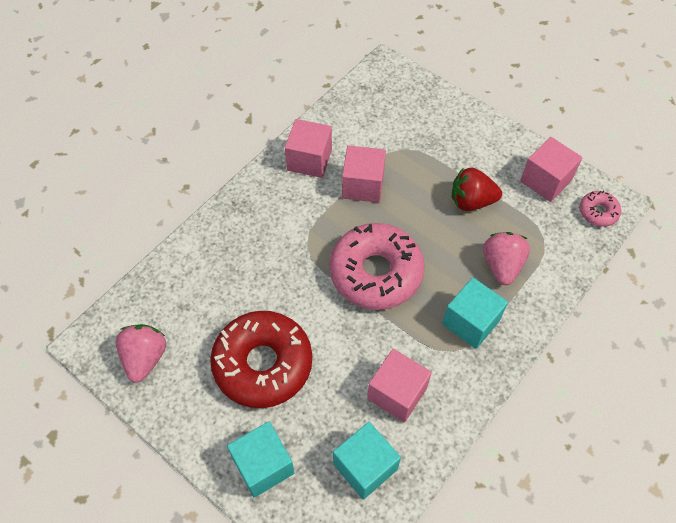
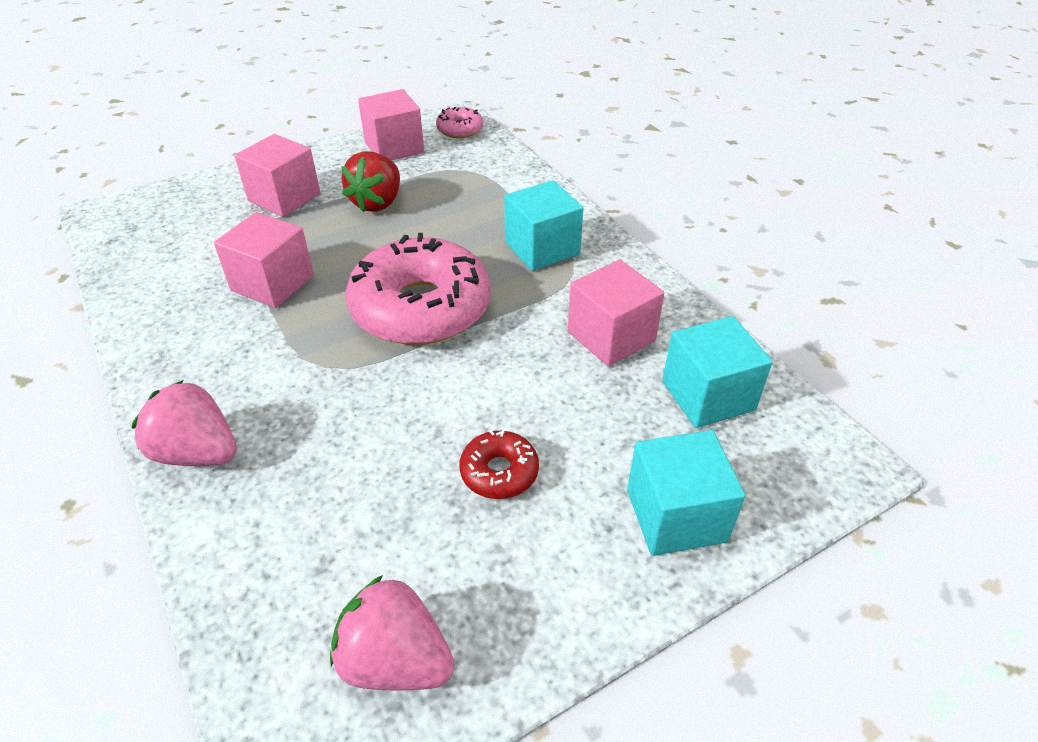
camera: 70 degrees left, 15 degrees down
(263, 364) = (499, 472): red donut -> red donut, size x0.45
(309, 160) = (177, 325): pink cube -> pink cube (284, 197)
(502, 265) = (481, 206): pink strawberry -> pink strawberry (197, 452)

